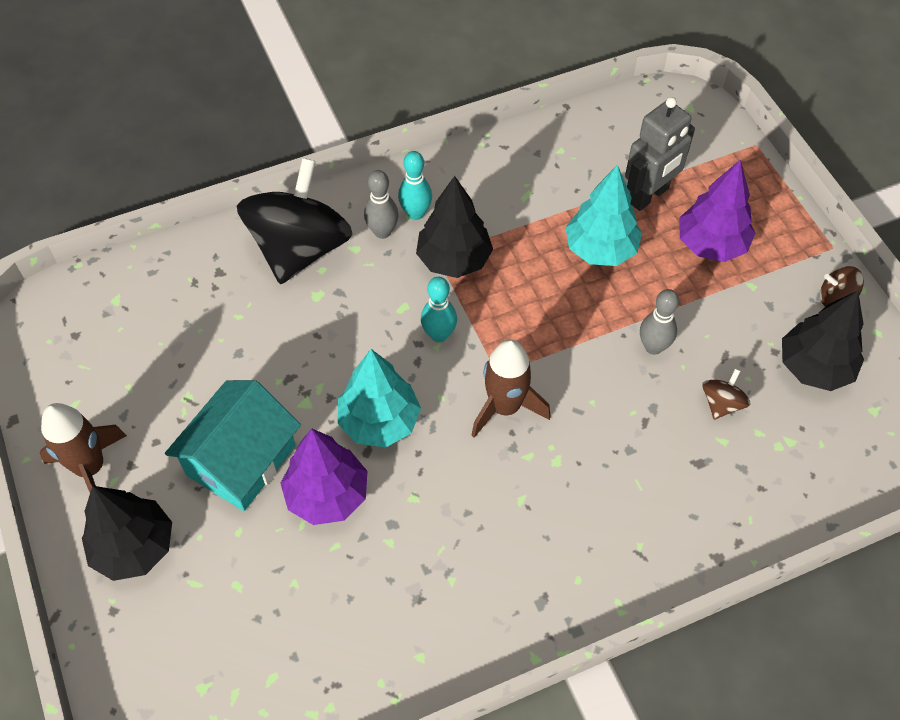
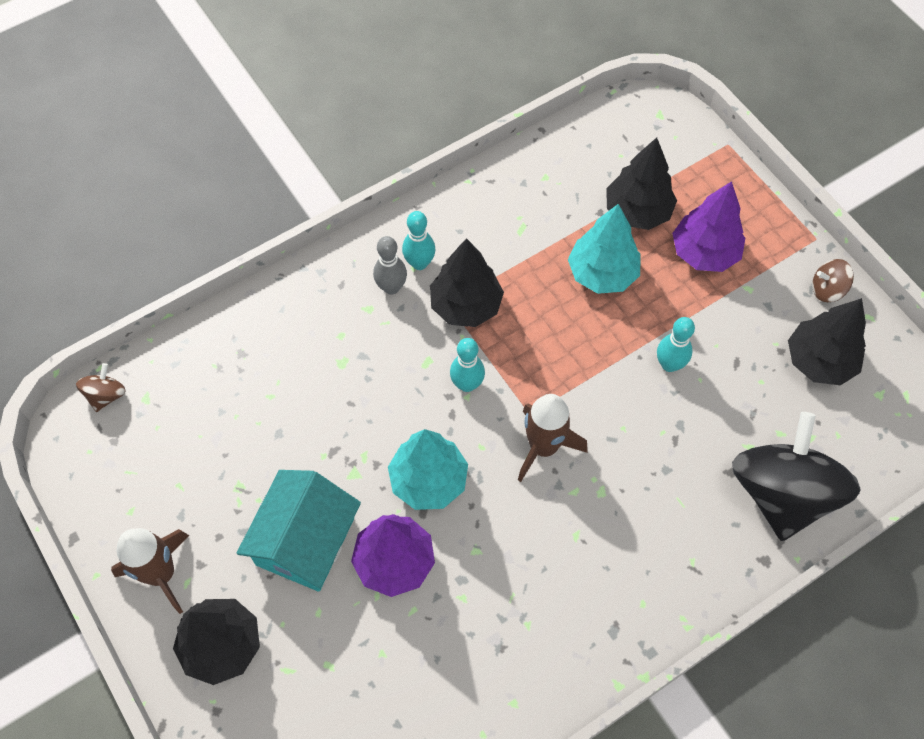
camera: 10 degrees left, 5 degrees up
(300, 248) = (315, 317): black spinning top -> black spinning top (781, 493)
(649, 196) = (637, 212): grey robot -> black tree
(653, 347) = (669, 364): grey bowling pin -> turquoise bowling pin
(721, 403) = (741, 410): brown spinning top -> brown spinning top (106, 395)

